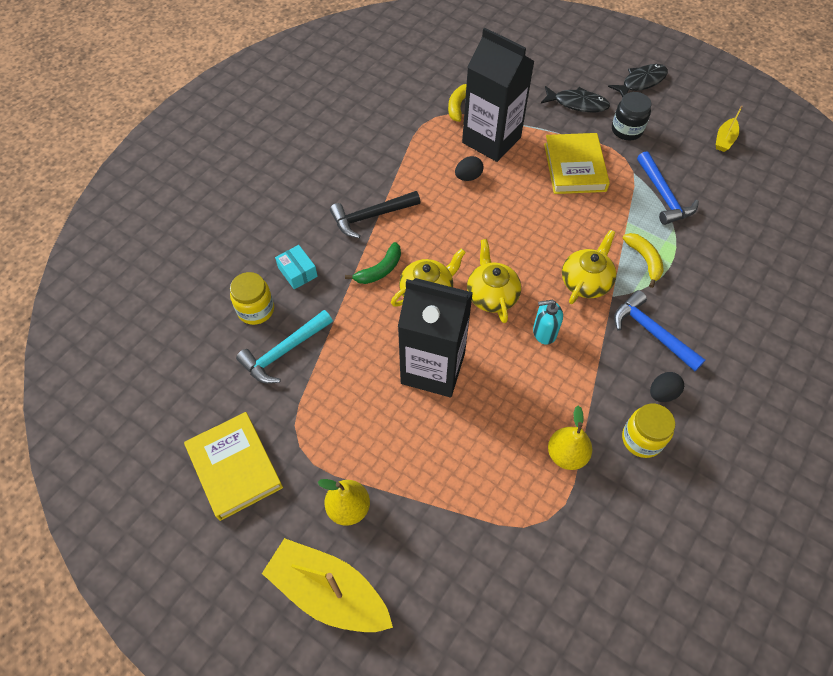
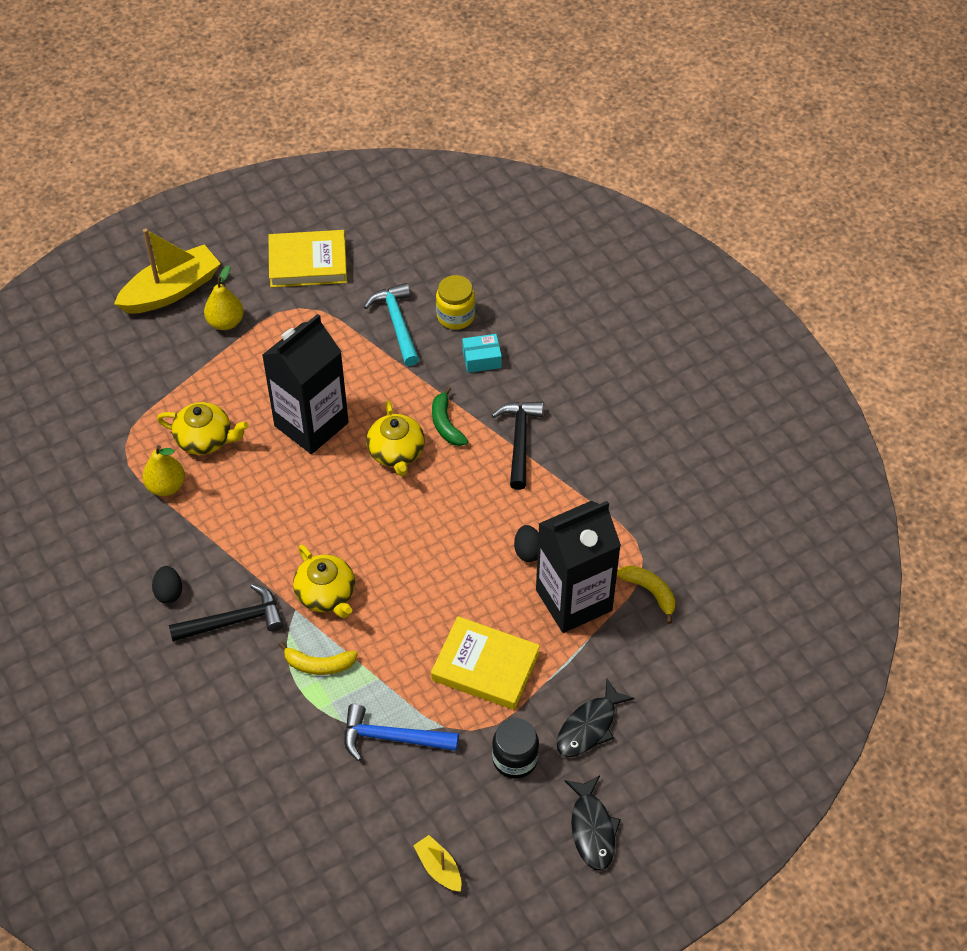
camera: 115 degrees right, 5 degrees down
(492, 295) = (361, 504): yellow teapot -> yellow teapot (205, 439)
(544, 332) = (292, 528): turquoise soap dispenser -> none
(642, 439) = (140, 550): yellow jar -> none
(652, 332) = (234, 621): blue hammer -> black hammer

